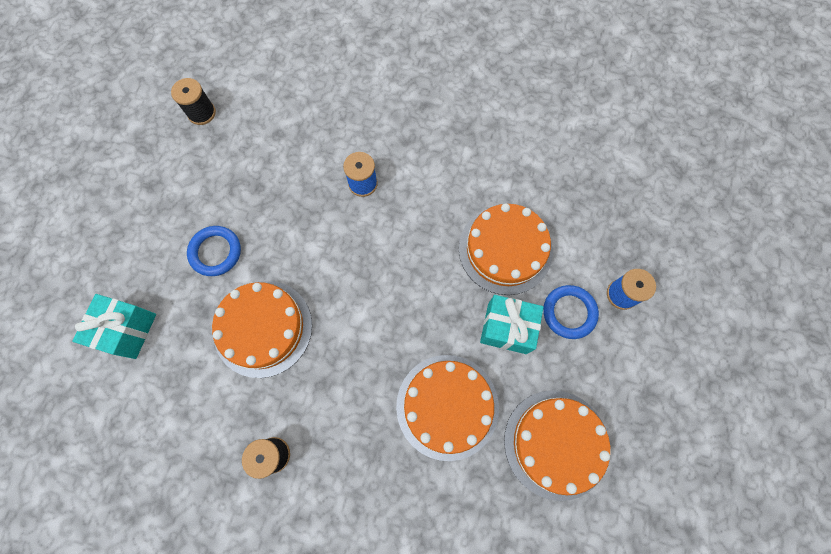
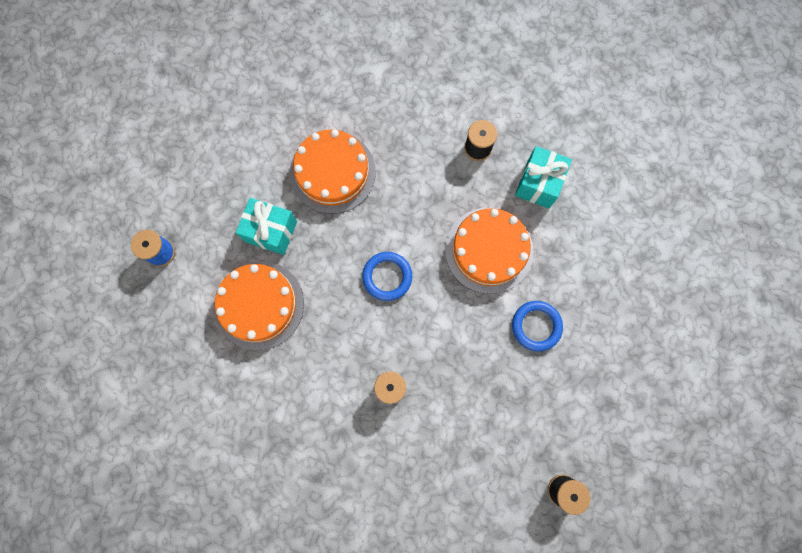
camera: 175 degrees left, 5 degrees up
(127, 330) = (610, 258): turquoise gift -> turquoise gift (538, 184)
(556, 443) = (248, 137): orange cake -> none
(569, 312) = (213, 240): blue ring -> blue ring (387, 277)

